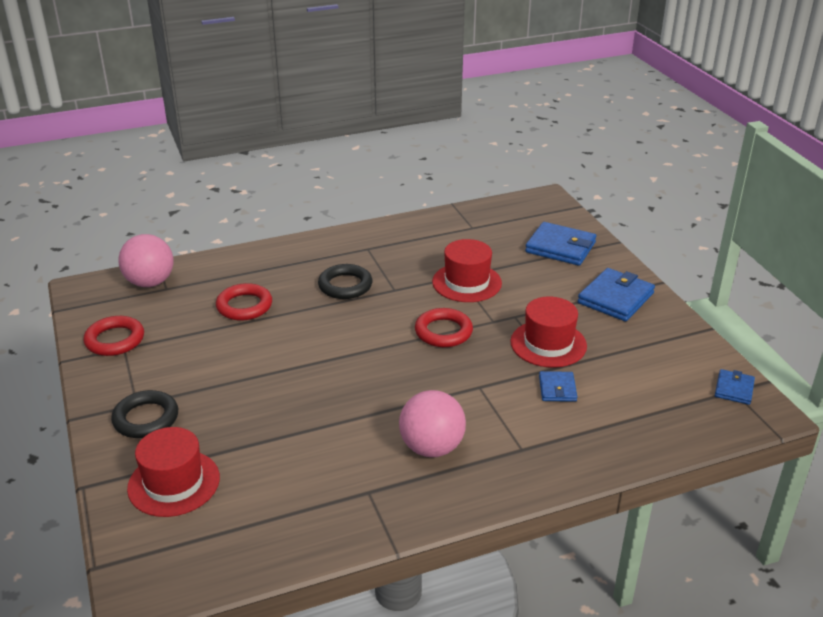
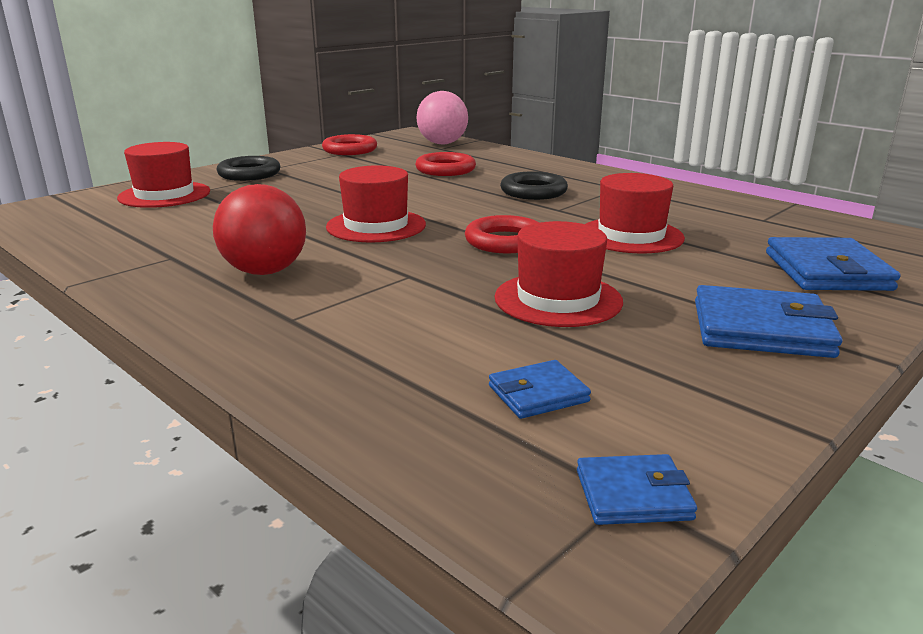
camera: 65 degrees right, 10 degrees down
(369, 377) = (376, 226): none -> red hat
(431, 447) = (265, 271): pink ball -> red ball
(557, 389) = (452, 321): blue wallet -> blue wallet (538, 394)

